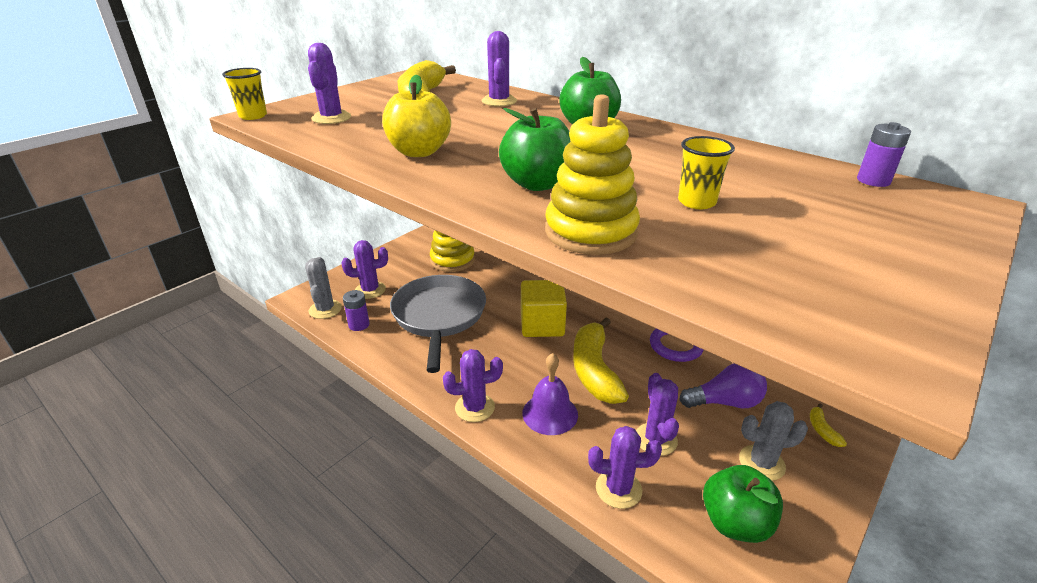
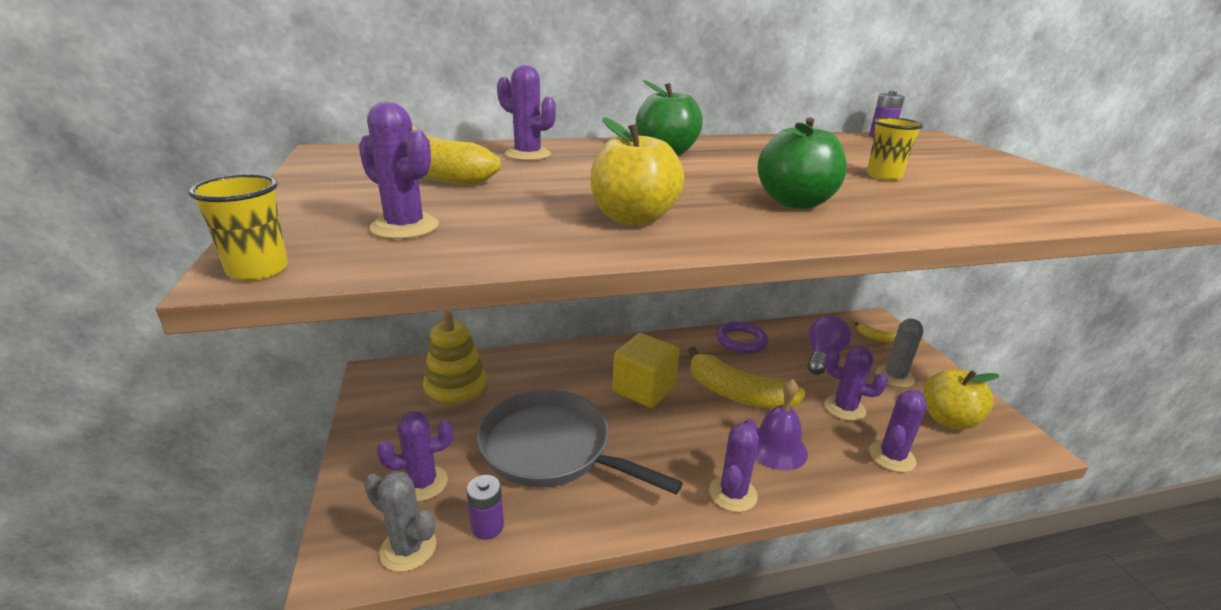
camera: 55 degrees left, 5 degrees down
(370, 290) = (423, 483): purple cactus -> purple cactus turned 45 degrees clockwise
(590, 232) = (923, 216): yellow stacking toy -> none
(735, 522) = (948, 419): green apple -> yellow apple

